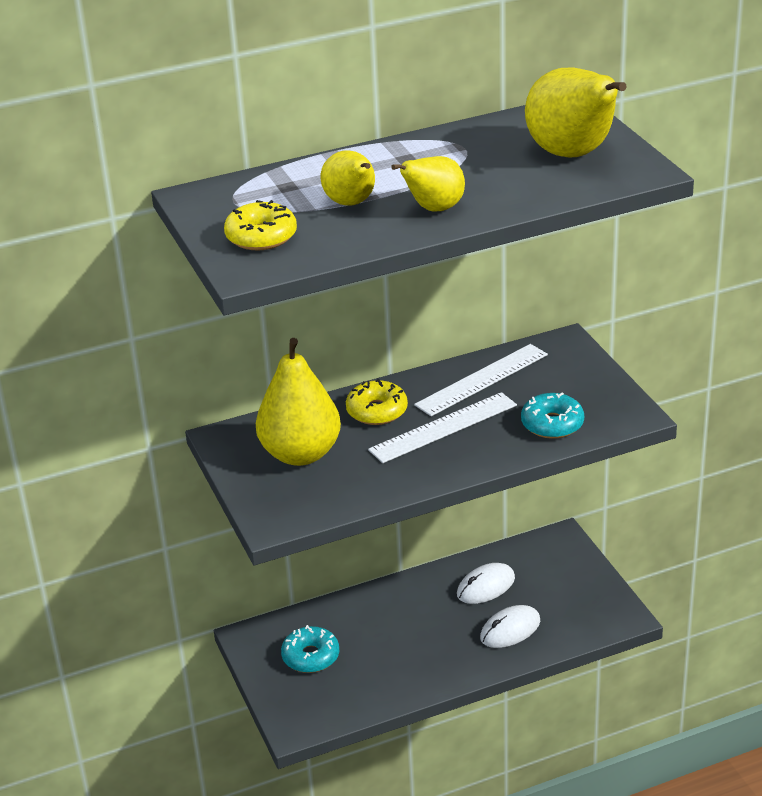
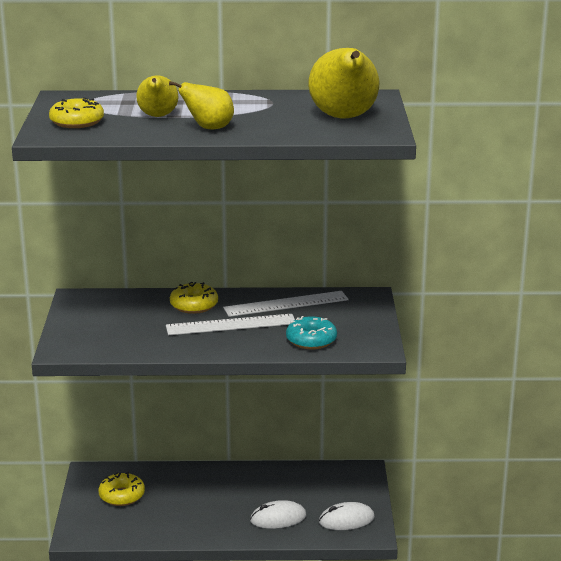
camera: 20 degrees right, 10 degrees down
(300, 454) = (118, 317): yellow pear -> none
(310, 656) = (122, 496): turquoise donut -> yellow donut
(486, 586) = (282, 486): white mouse -> white mouse (346, 520)

